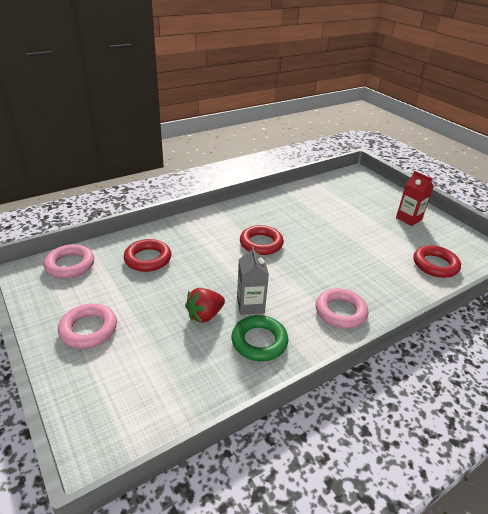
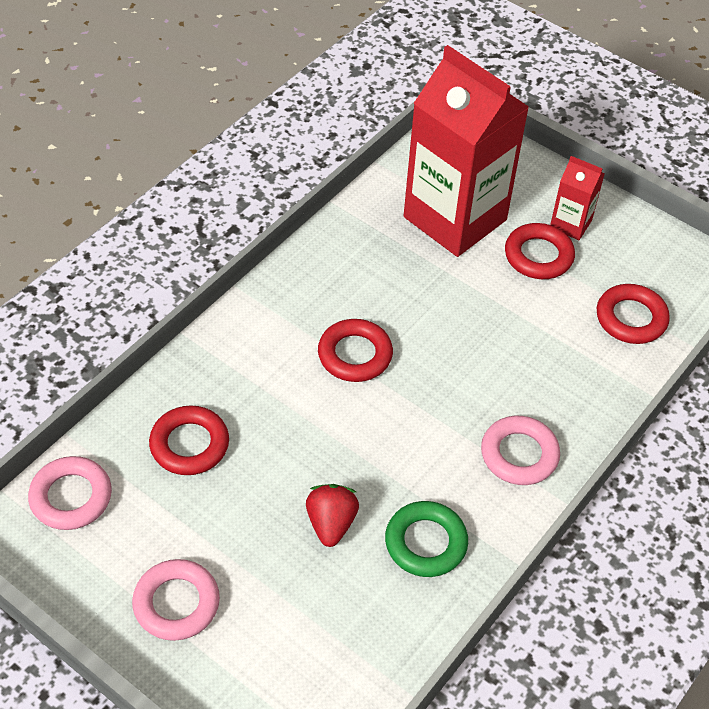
camera: 20 degrees left, 15 degrees up
(205, 315) = (331, 523): red strawberry -> red strawberry turned 150 degrees clockwise
(250, 305) = (388, 484): grey carton -> none
(342, 204) = (455, 218): none -> red carton
(385, 227) = (538, 256): none -> red ring

